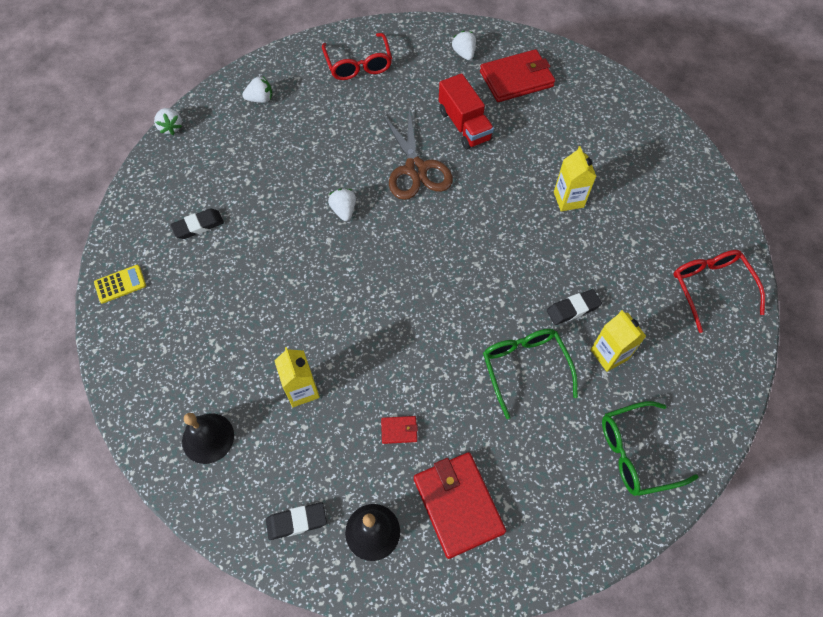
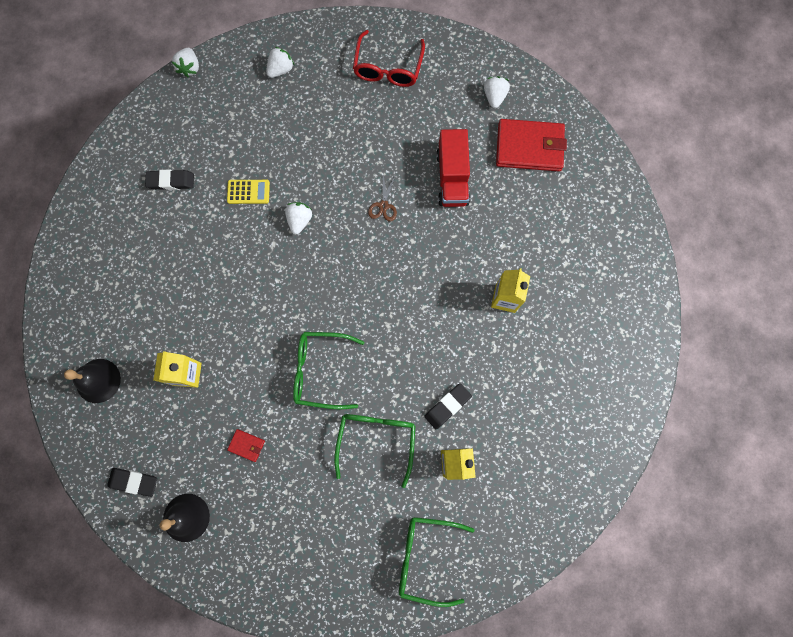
camera: 25 degrees right, 15 degrees up
(120, 284) = (86, 210): yellow calculator -> yellow calculator (248, 192)
(260, 99) = (281, 70): white strawberry -> white strawberry turned 60 degrees counterclockwise
(415, 169) = (383, 206): brown scissors -> brown scissors, size x0.45
(435, 329) = (320, 371): none -> green glasses
(458, 505) = (261, 528): red wallet -> none
(573, 309) = (447, 406): black eraser -> black eraser turned 45 degrees counterclockwise
(710, 288) = (582, 443): red glasses -> none

